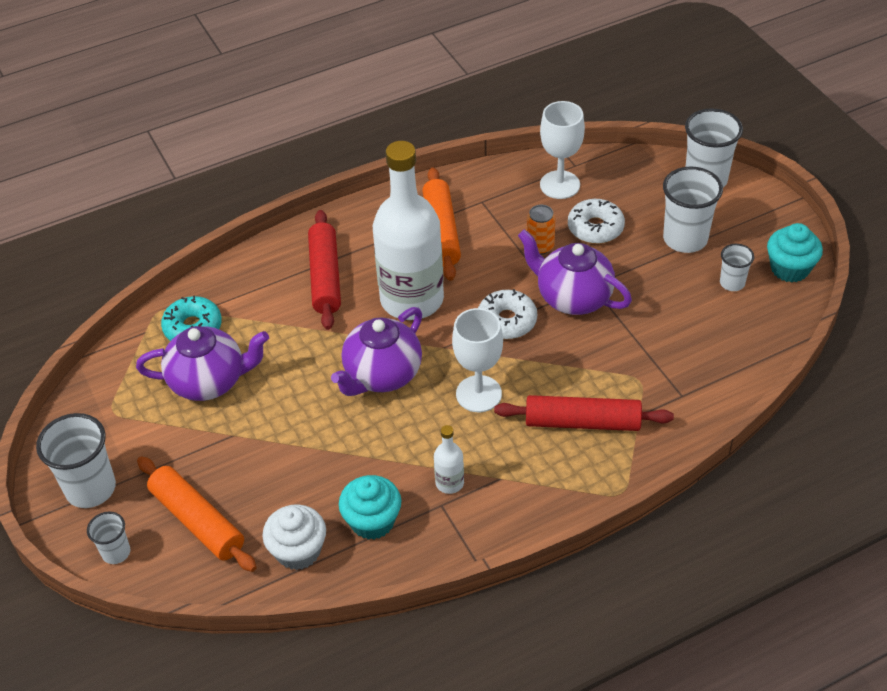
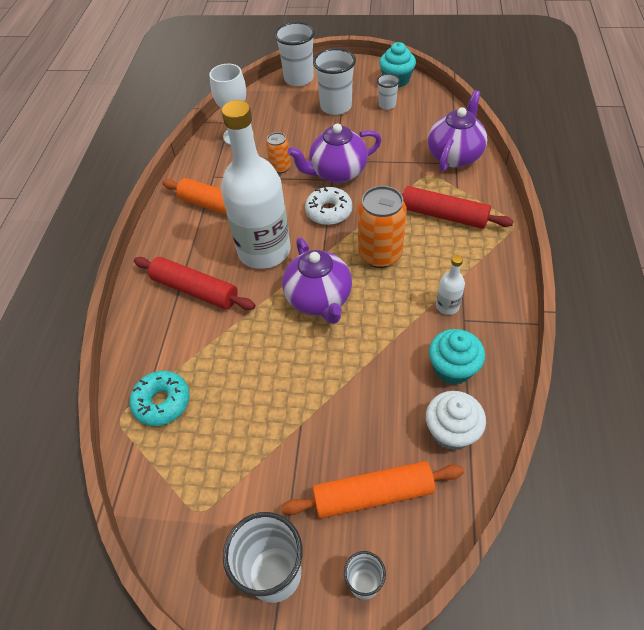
camera: 55 degrees left, 5 degrees up
(209, 381) = (230, 416): purple teapot -> purple teapot (455, 155)
(478, 394) = (380, 254): white goblet -> orange can
(582, 422) = (443, 215): red rolling pin -> red rolling pin turned 75 degrees clockwise
(595, 228) = (290, 137): white donut -> none

